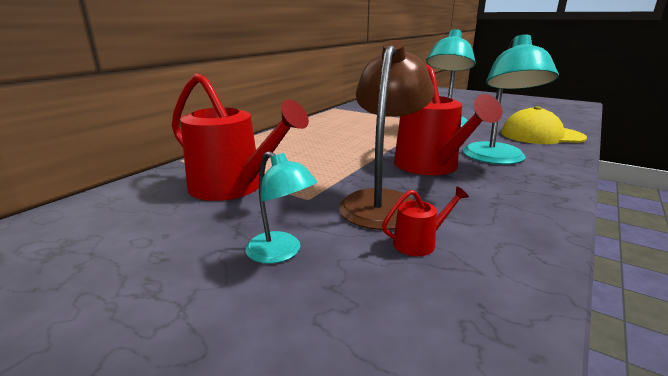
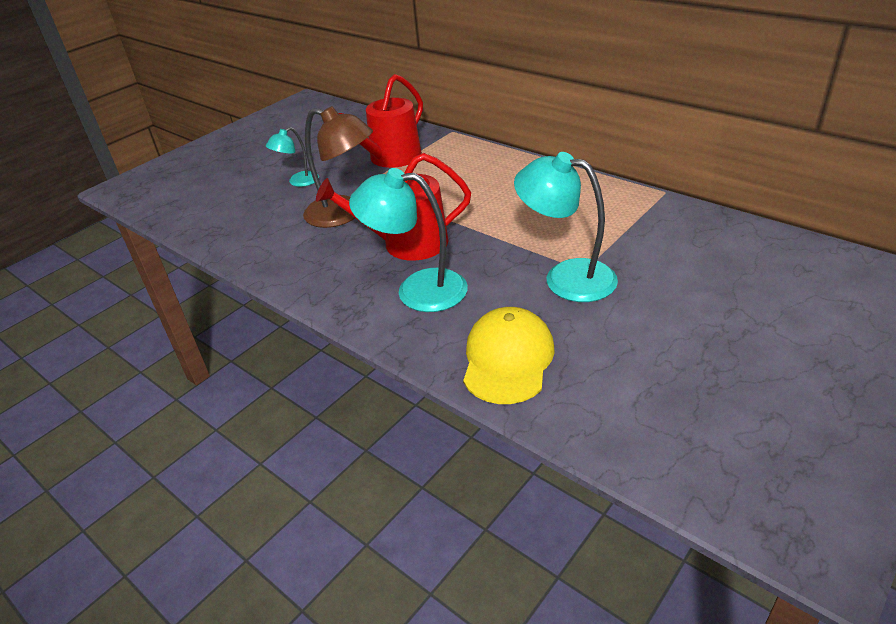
camera: 100 degrees right, 15 degrees up
(419, 243) = (285, 223): red watering can -> none

